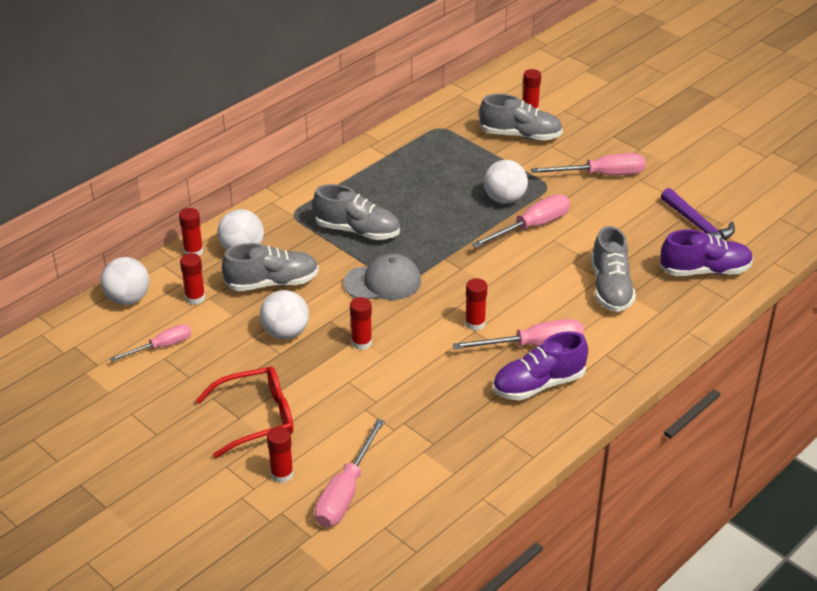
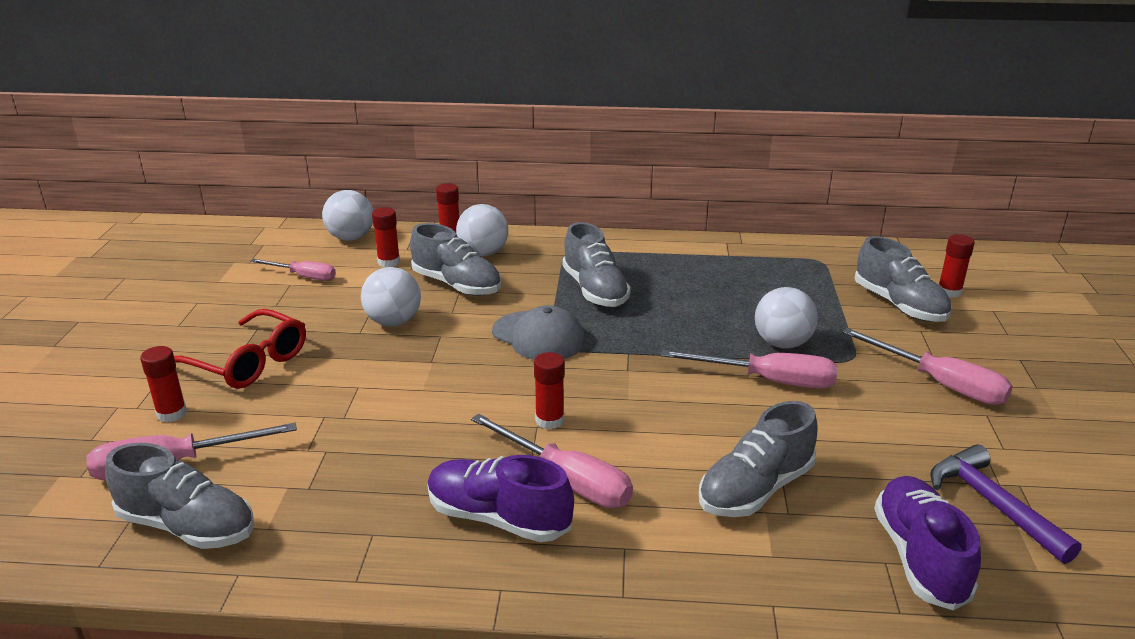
camera: 50 degrees right, 10 degrees down
(361, 343) = (428, 367): red glue stick -> none
(417, 504) = (188, 526): none -> grey shoe
(697, 226) = (993, 504): purple hammer -> purple hammer turned 135 degrees clockwise
(705, 271) = (919, 557): purple shoe -> purple shoe turned 135 degrees counterclockwise

